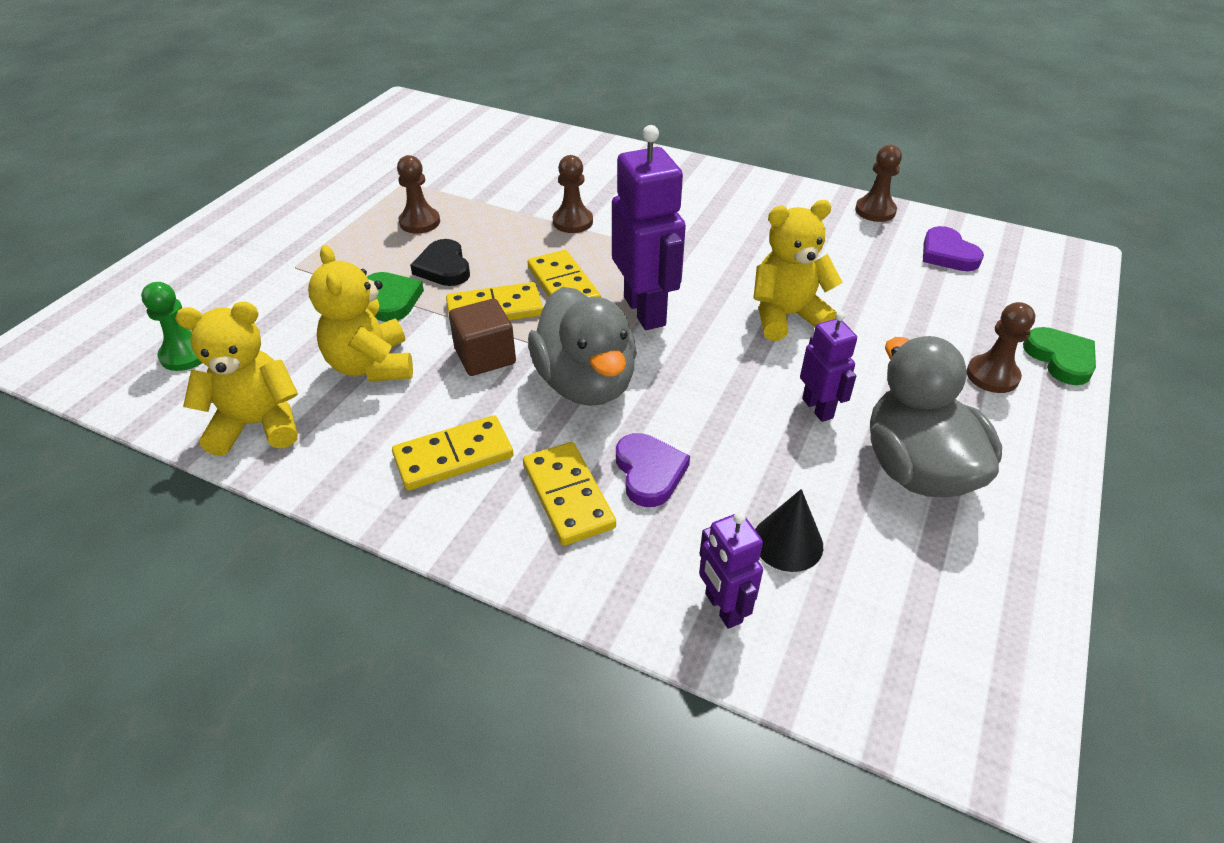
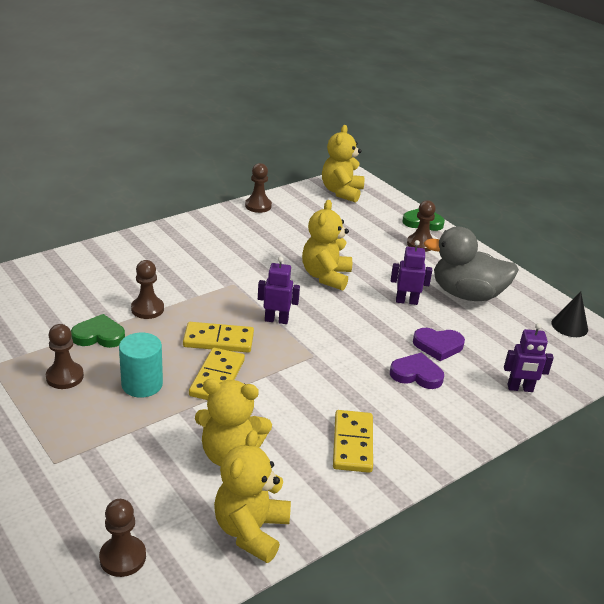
camera: 65 degrees left, 10 degrees down
(186, 354) = (123, 557): green pawn -> brown pawn
(391, 299) = (158, 422): green heart -> green heart (99, 335)
(443, 267) = (142, 384): black heart -> turquoise cylinder
(485, 356) = (265, 399): brown cube -> none
(568, 496) = (416, 410): yellow domino -> none
(585, 383) = (325, 368): grey duck -> none
(645, 311) = (276, 320): purple robot -> purple robot, size x0.55
(787, 542) = (490, 352): black cone -> black cone (569, 326)
(947, 254) = (319, 207): purple heart -> purple heart (438, 346)
(1018, 259) = (341, 192): none -> yellow teddy bear

